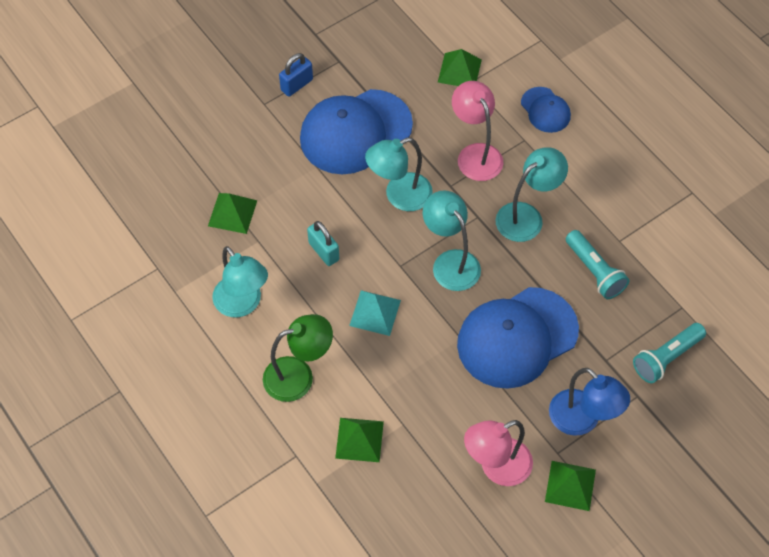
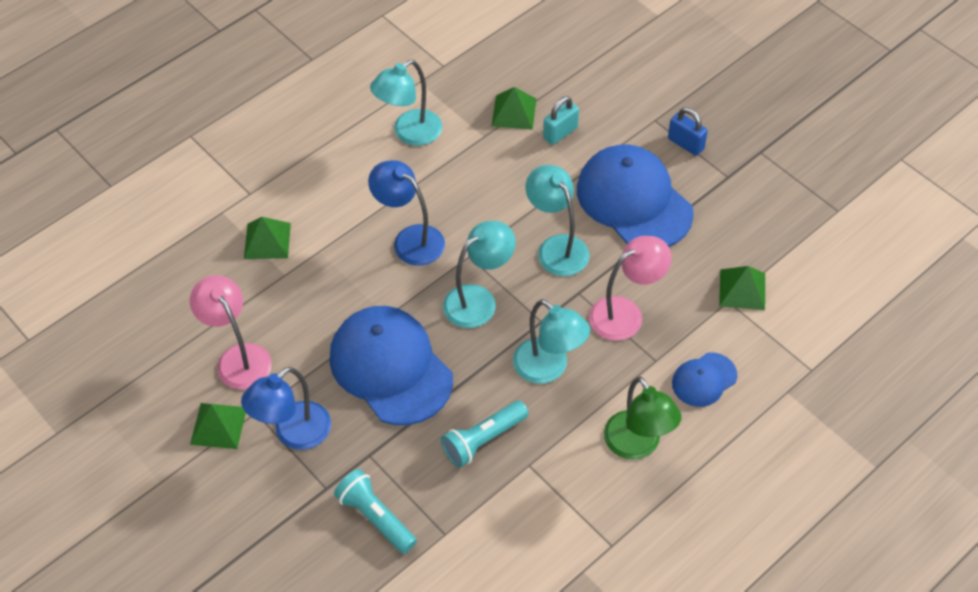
camera: 85 degrees right, 5 degrees down
(298, 376) = (334, 186): green lamp -> green lamp (637, 445)
(324, 251) = (478, 190): turquoise padlock -> turquoise padlock (560, 133)
(375, 312) = (410, 239): turquoise pyramid -> blue lamp

